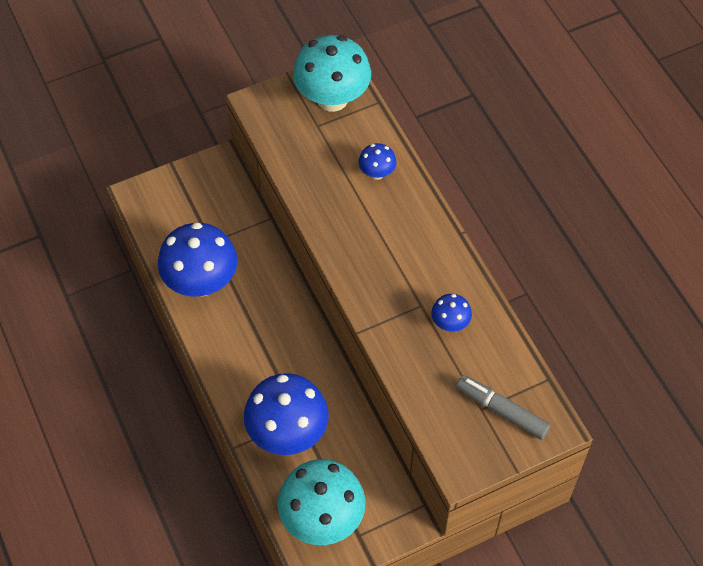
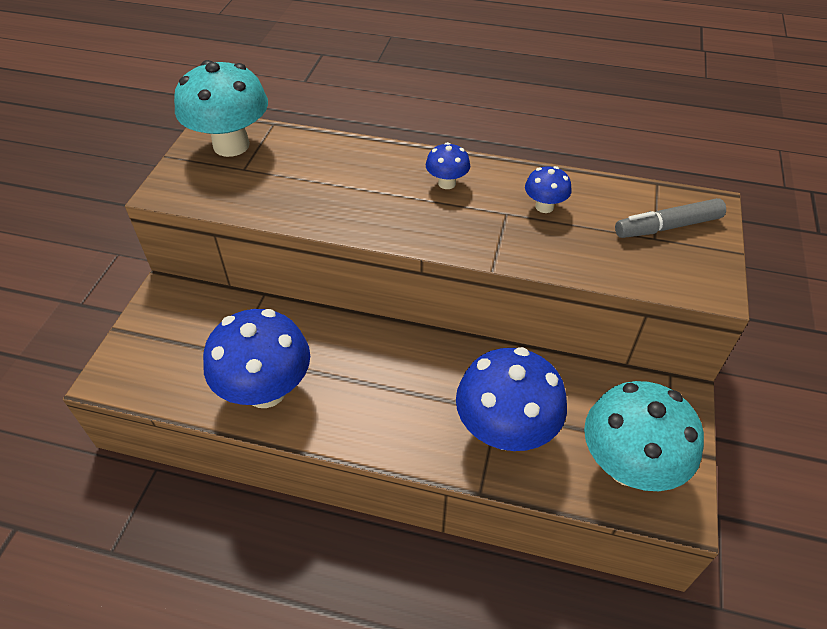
camera: 50 degrees left, 10 degrees down
(377, 173) = (340, 162): blue mushroom -> blue mushroom (447, 183)

